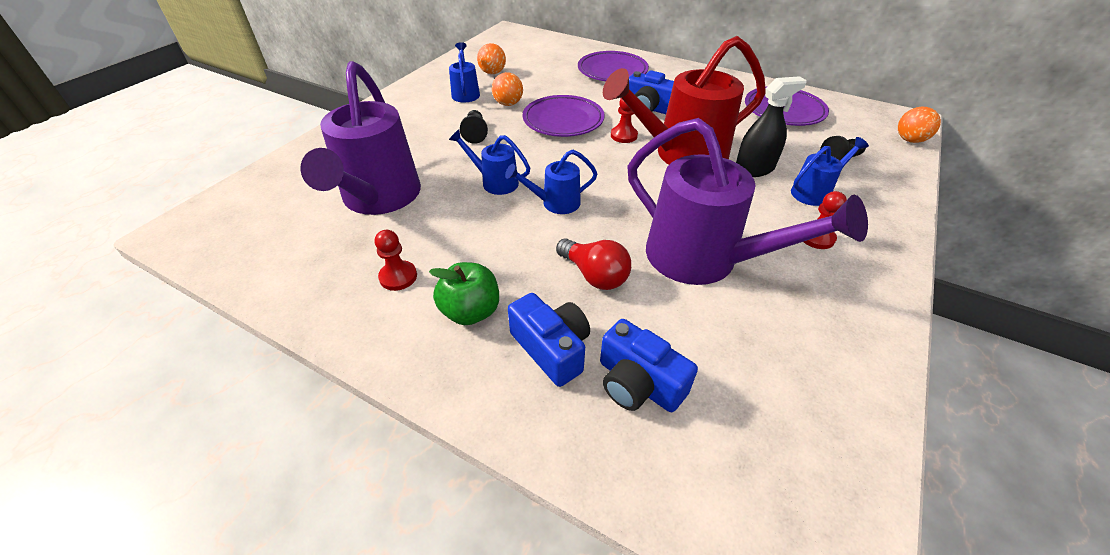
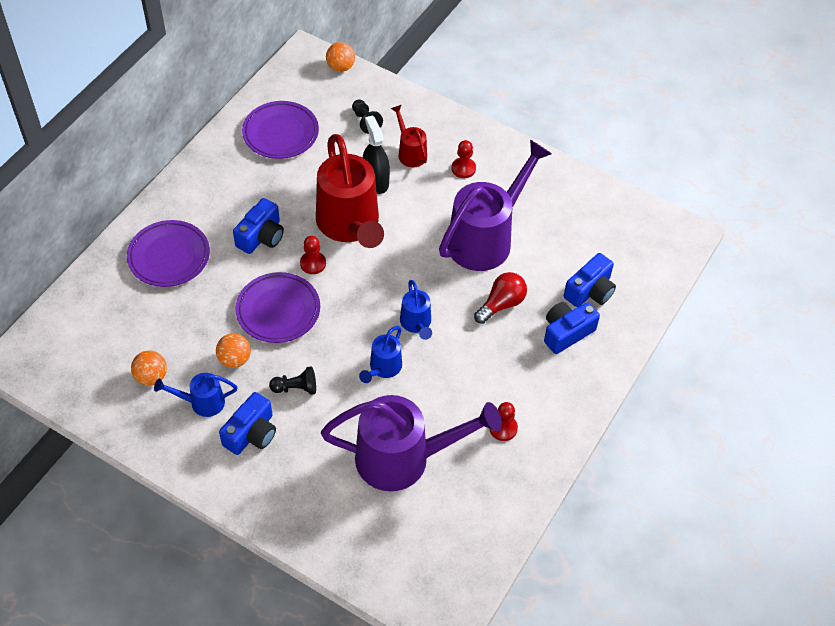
camera: 90 degrees left, 10 degrees up
(430, 115) = (251, 433): none -> blue camera
(471, 311) = (536, 379): green apple -> none
(814, 192) = (410, 152): blue watering can -> red watering can

